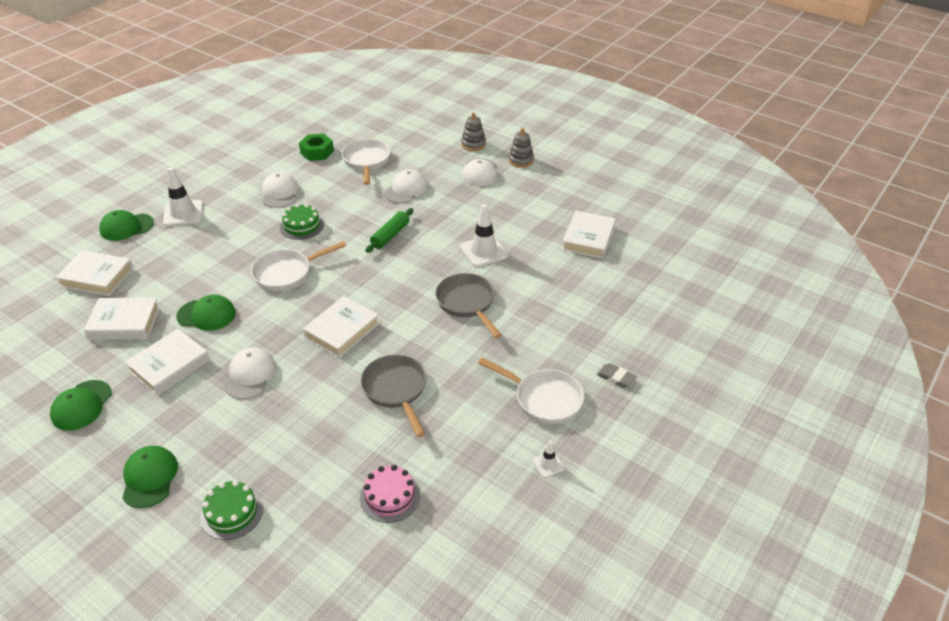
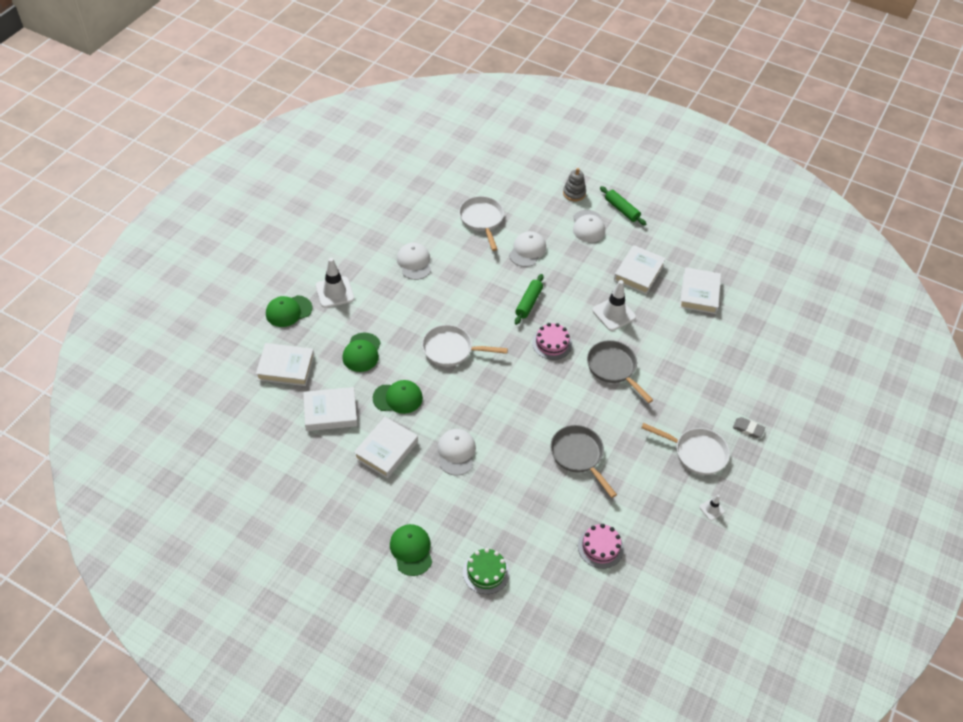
camera: 10 degrees left, 10 degrees up
(82, 405) = (329, 493): green cap -> green cap (362, 352)
(287, 273) = (451, 350): white pan -> white pan turned 45 degrees clockwise
(302, 226) = (447, 298): green cake -> none
(317, 152) = (432, 212): green nut -> none
(342, 331) = (517, 404): white book -> white book (639, 272)
(403, 274) = (552, 343): none -> pink cake
(521, 160) = (621, 210): grey stacking toy -> green rolling pin

